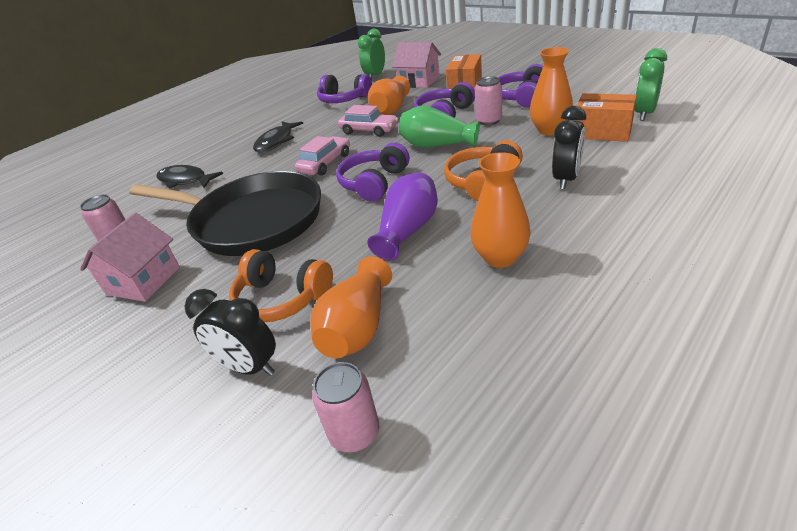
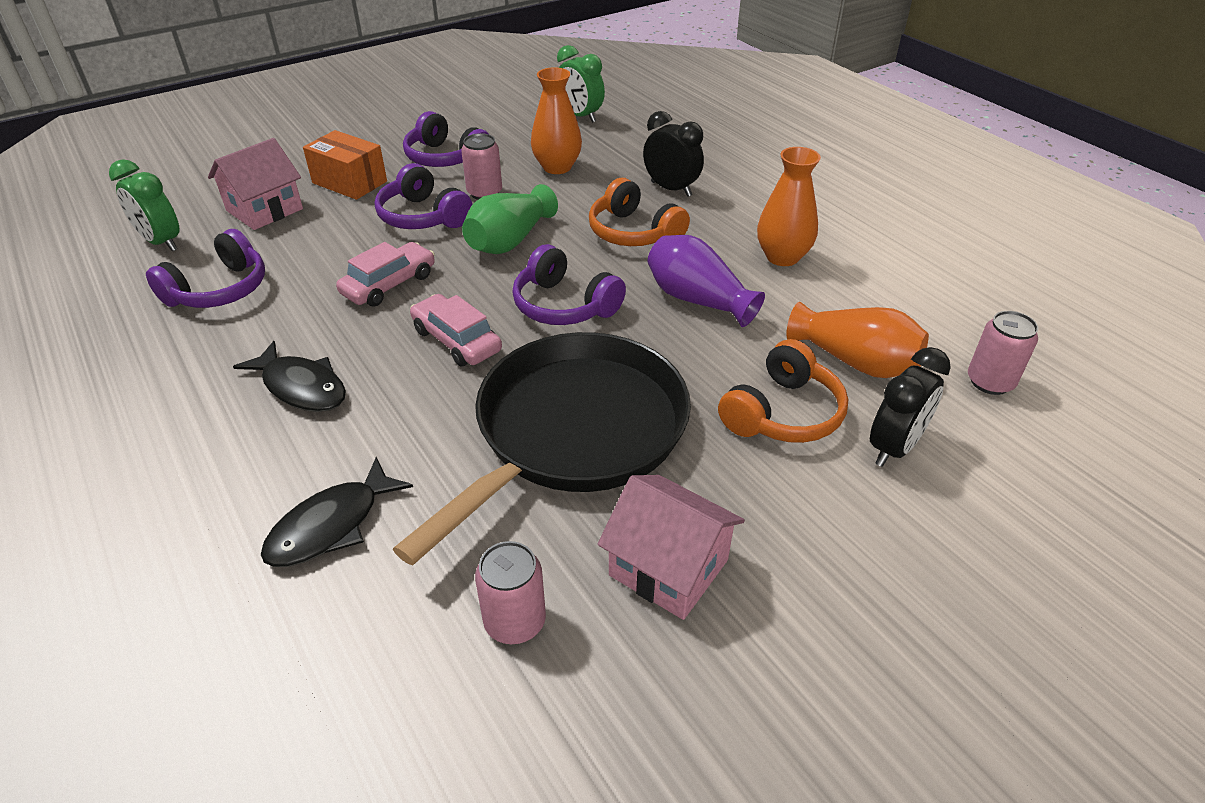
camera: 80 degrees left, 5 degrees up
(391, 109) = (338, 253): orange vase -> none
(602, 132) = (595, 145): orange box -> none

